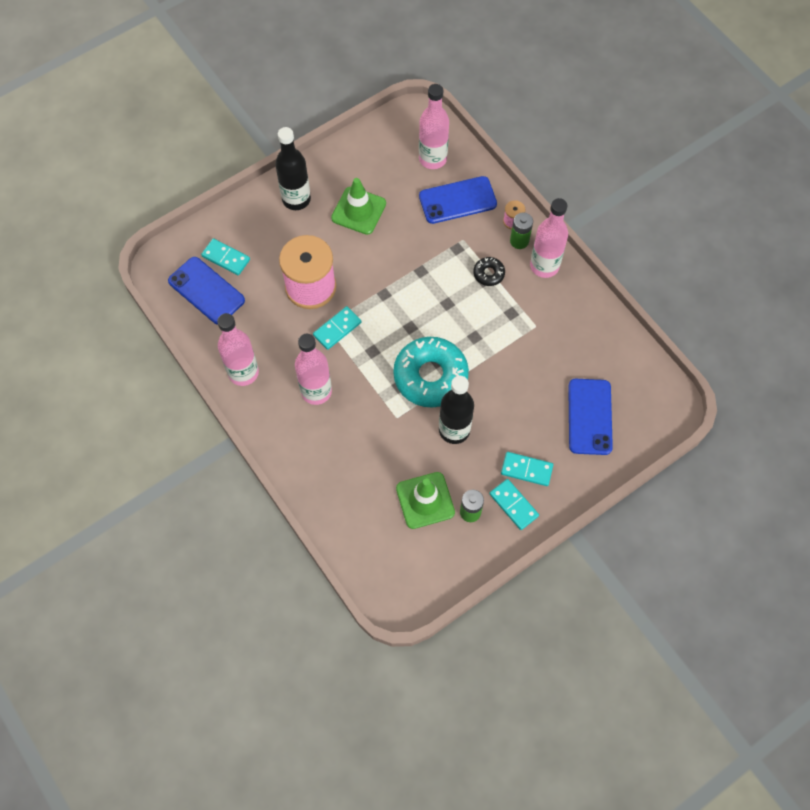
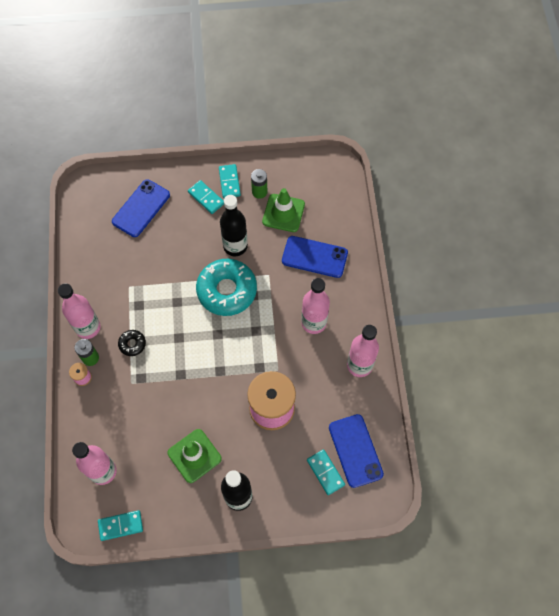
camera: 150 degrees left, 0 degrees up
(337, 329) = (271, 362): turquoise domino -> turquoise domino (120, 525)
(457, 200) = (111, 420): blue phone -> blue phone (314, 257)

